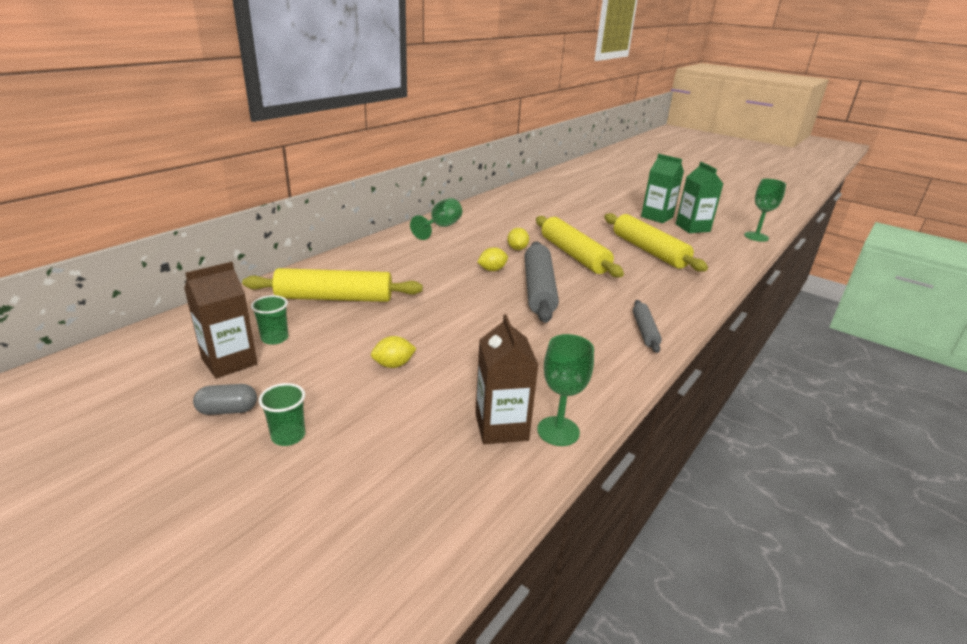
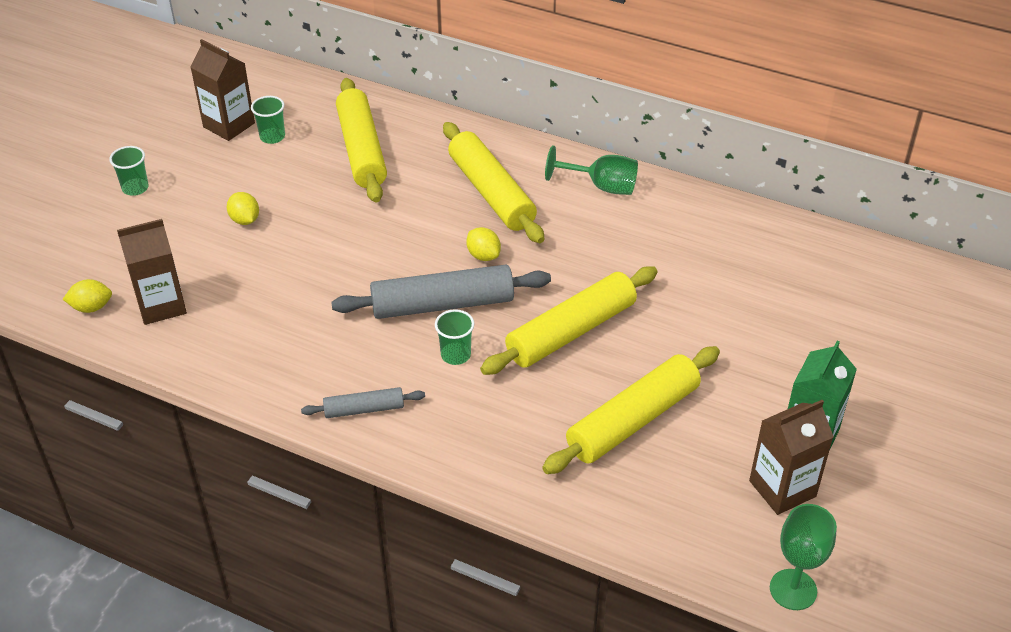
camera: 80 degrees right, 15 degrees up
(228, 410) = (162, 148): grey capsule -> none
(425, 258) = (491, 193): none -> yellow rolling pin
(517, 249) = (564, 270): yellow lemon -> yellow lemon (91, 307)
(558, 431) = (159, 343): green goblet -> none
(591, 292) = (455, 355): none -> green cup
(692, 228) = (782, 488): green carton -> brown carton

